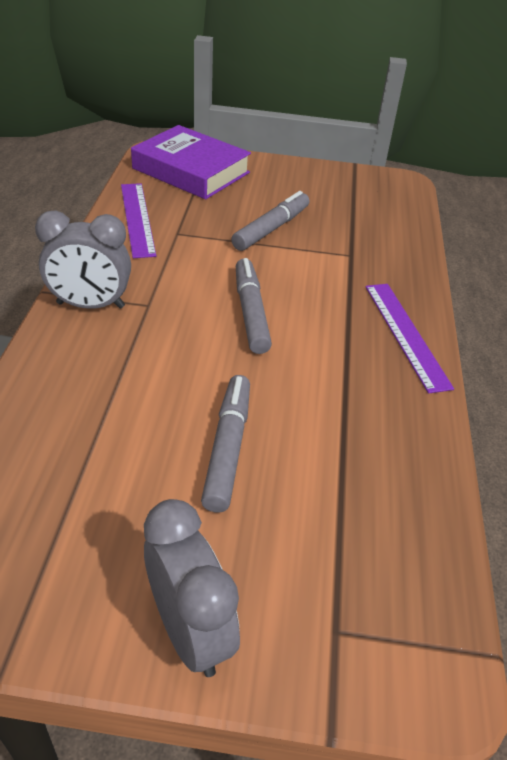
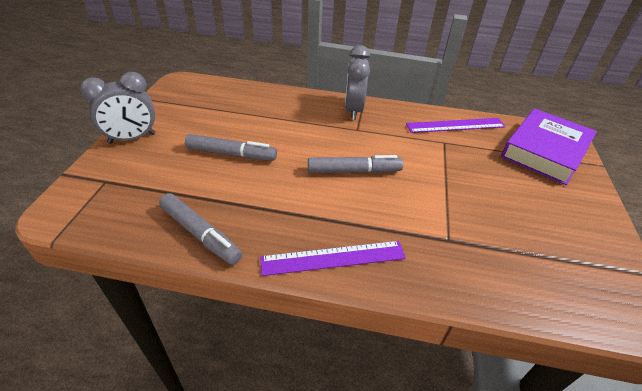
camera: 95 degrees right, 0 degrees up
(271, 229) = (471, 191): grey marker -> grey marker (200, 234)

